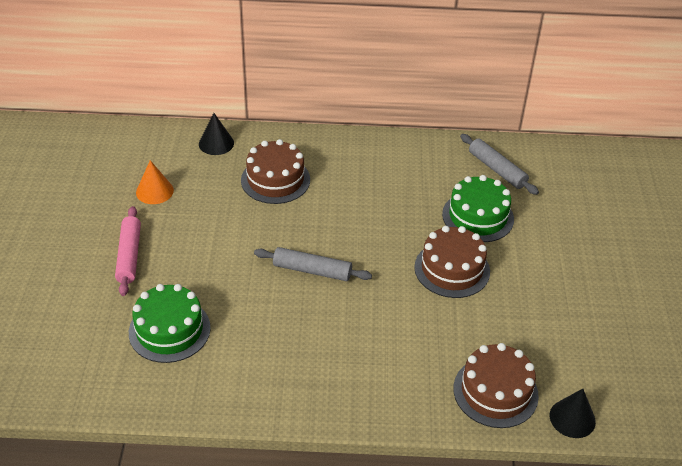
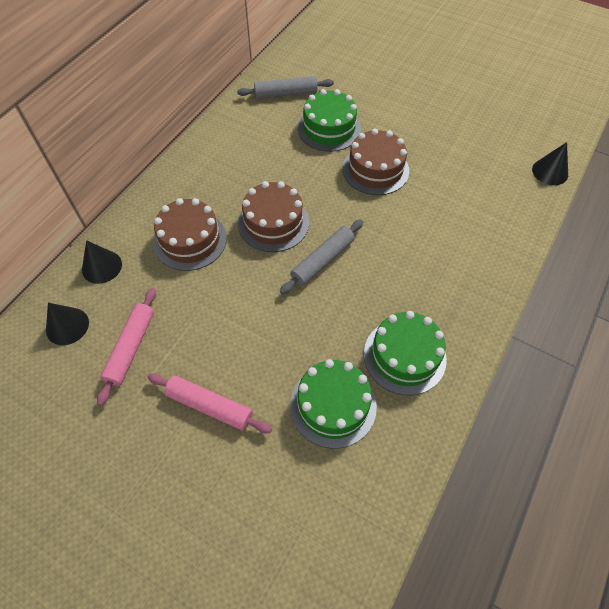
camera: 60 degrees left, 15 degrees up
(153, 150) = (67, 326): none -> black cone
(154, 191) = (131, 347): orange cone -> pink rolling pin
(245, 363) = (404, 356): none -> green cake
(495, 392) = (509, 201): brown cake -> brown cake (273, 223)

